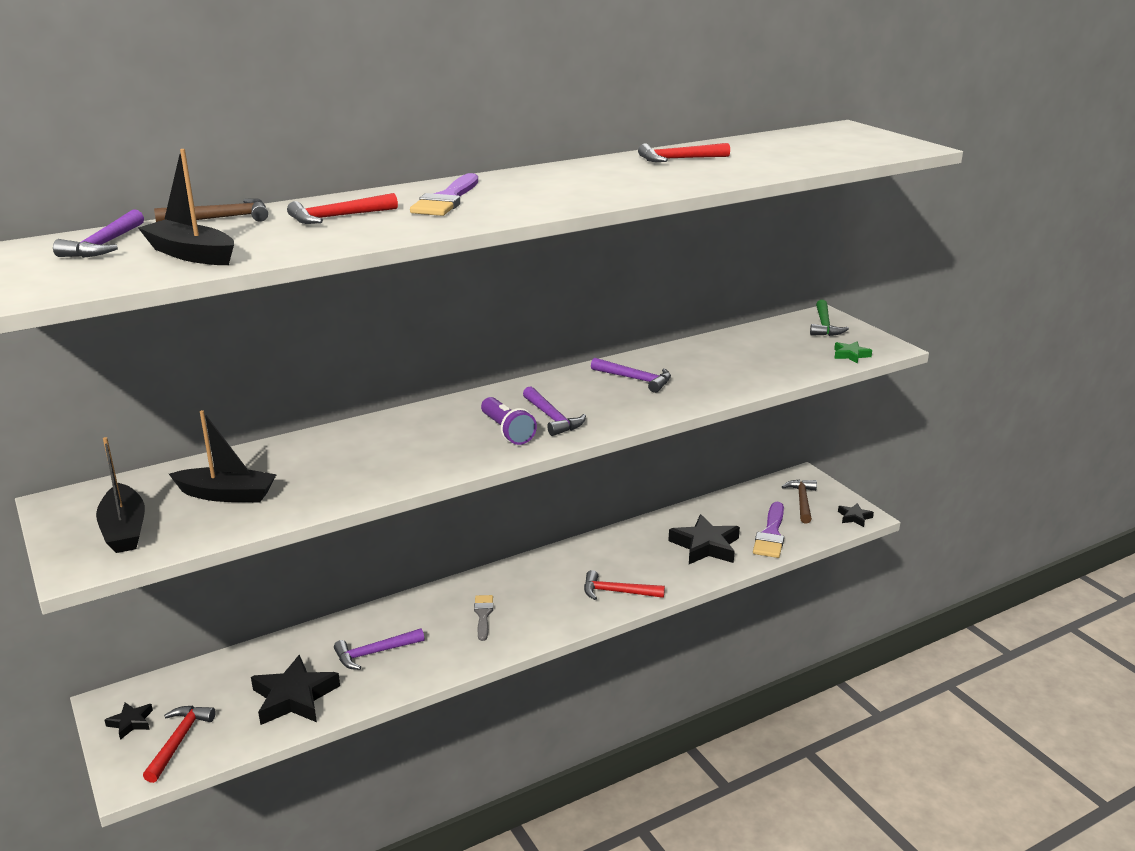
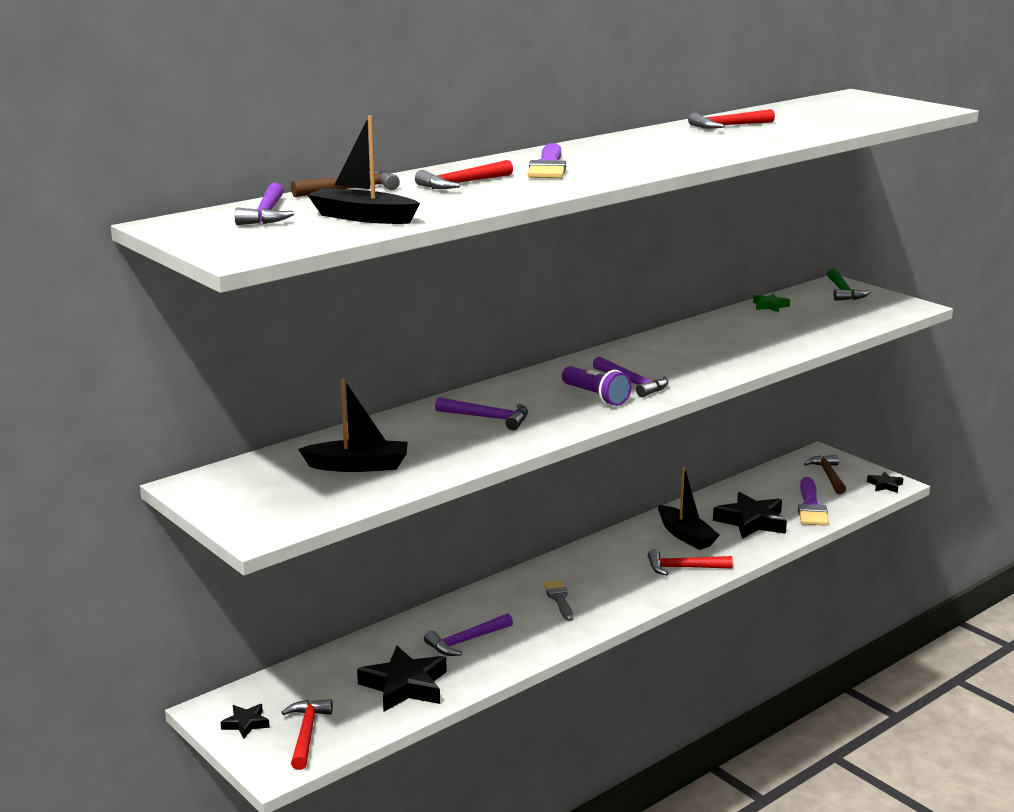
camera: 10 degrees left, 5 degrees down
(124, 530) = (278, 500): black boat -> black boat (685, 536)
(635, 379) = (691, 347): purple hammer -> purple hammer (488, 418)
(850, 355) = (882, 314): green star -> green star (770, 306)

